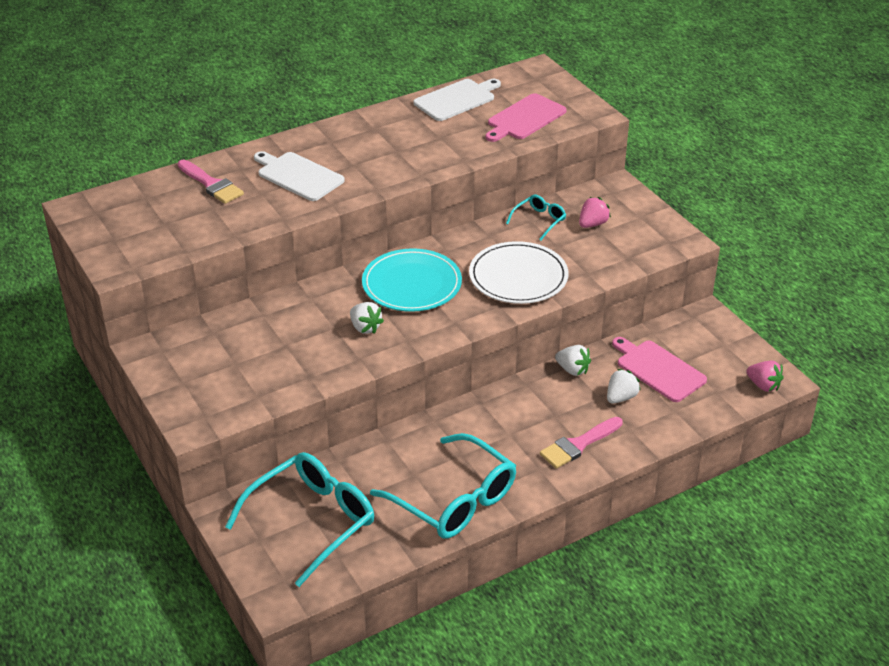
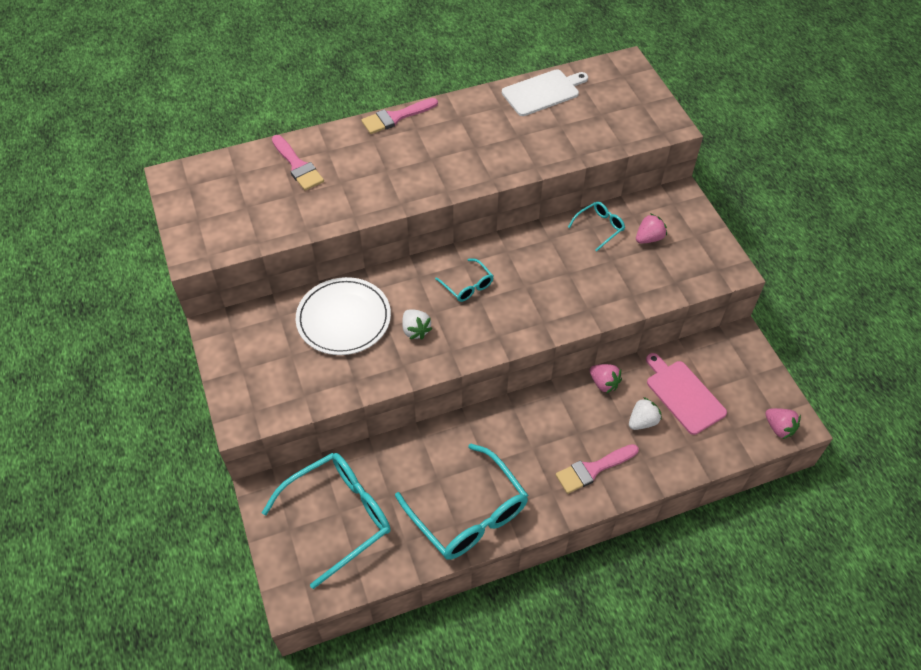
camera: 10 degrees right, 15 degrees up
(298, 176) = (378, 165): white cutting board -> none
(307, 134) = (396, 117): none -> pink brush
(412, 284) = (467, 286): turquoise plate -> turquoise glasses
(518, 276) = (567, 290): white plate -> white plate (344, 318)
(525, 118) = (603, 123): pink cutting board -> none
(572, 370) = (604, 383): white strawberry -> pink strawberry

